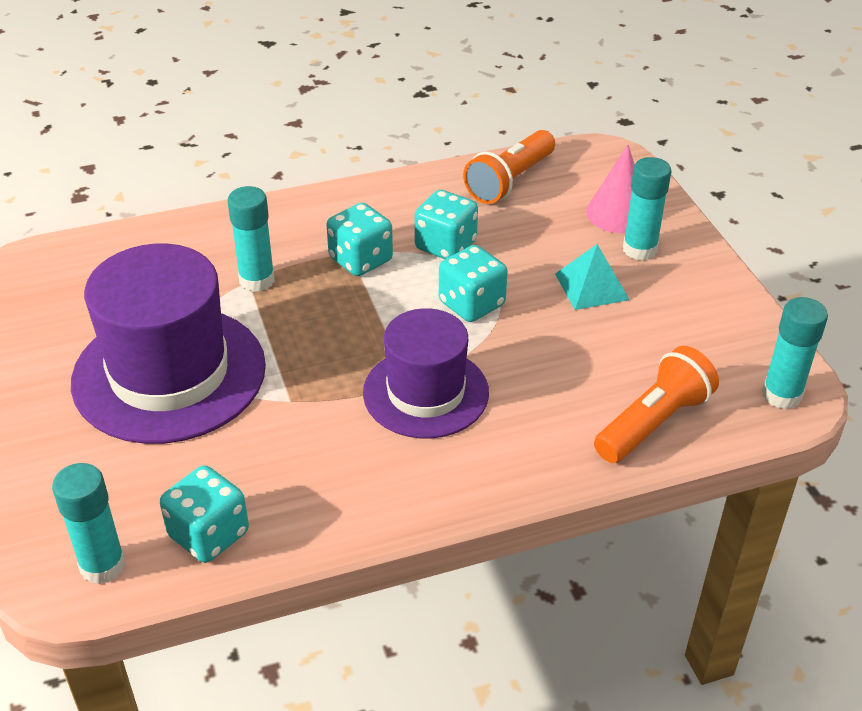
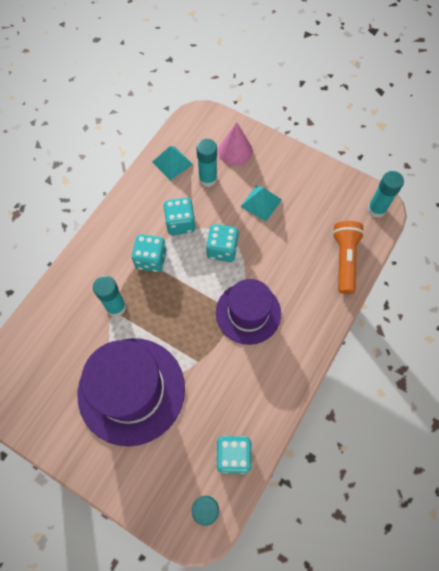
camera: 40 degrees left, 25 degrees up
(510, 181) = (172, 163): orange flashlight -> turquoise pyramid
(639, 249) = (262, 167): turquoise glue stick -> turquoise glue stick (207, 179)

